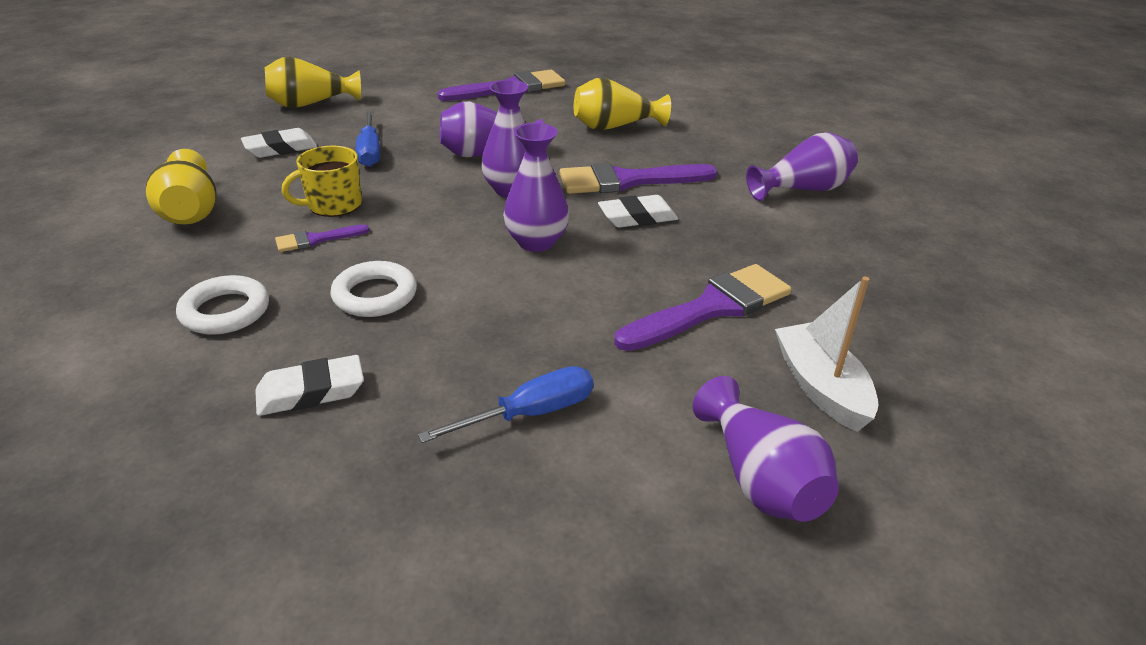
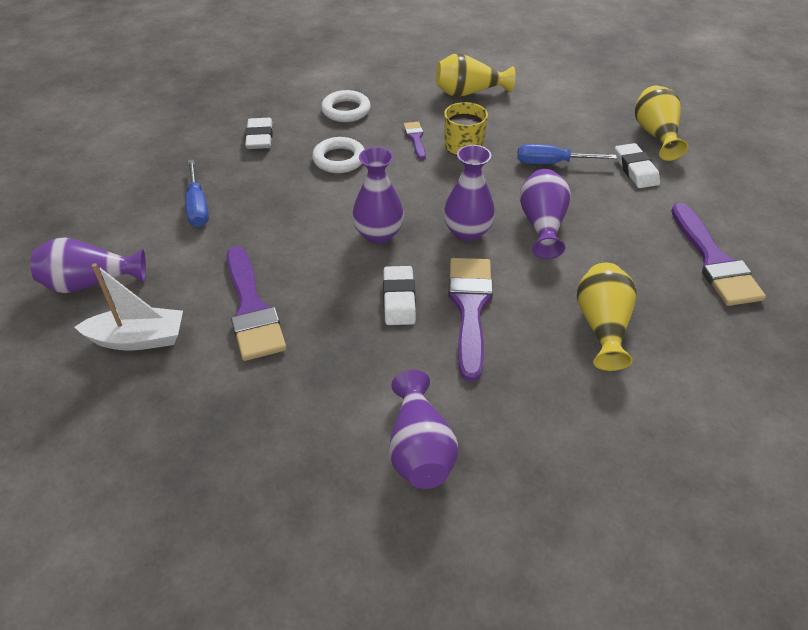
camera: 105 degrees right, 10 degrees up
(280, 148) = (562, 122): white eraser -> white eraser (635, 170)

